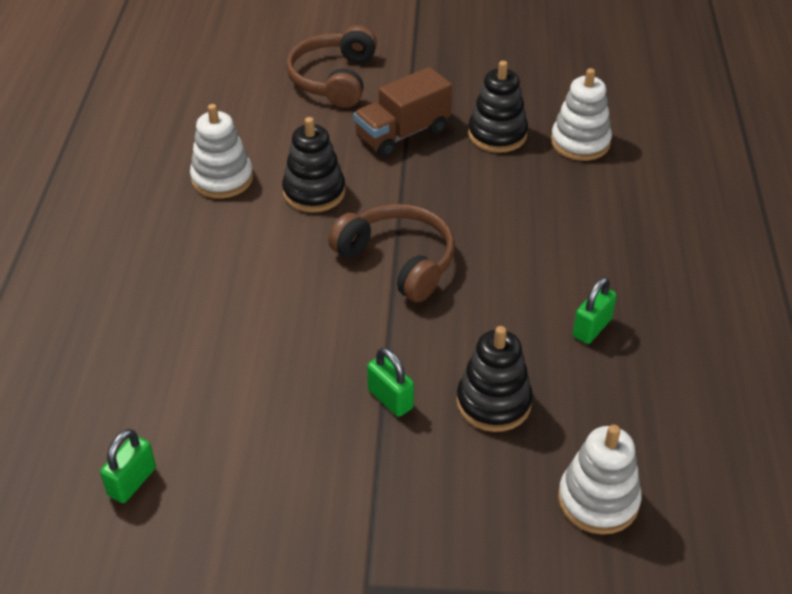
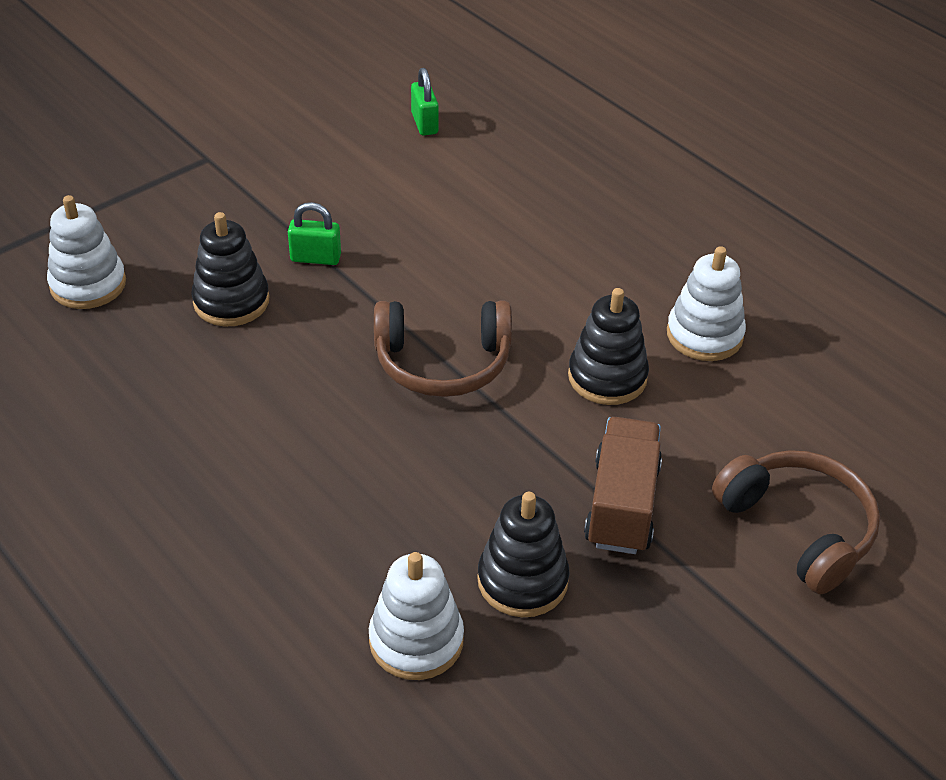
camera: 135 degrees right, 0 degrees up
(591, 328) = (201, 411): green padlock -> none

